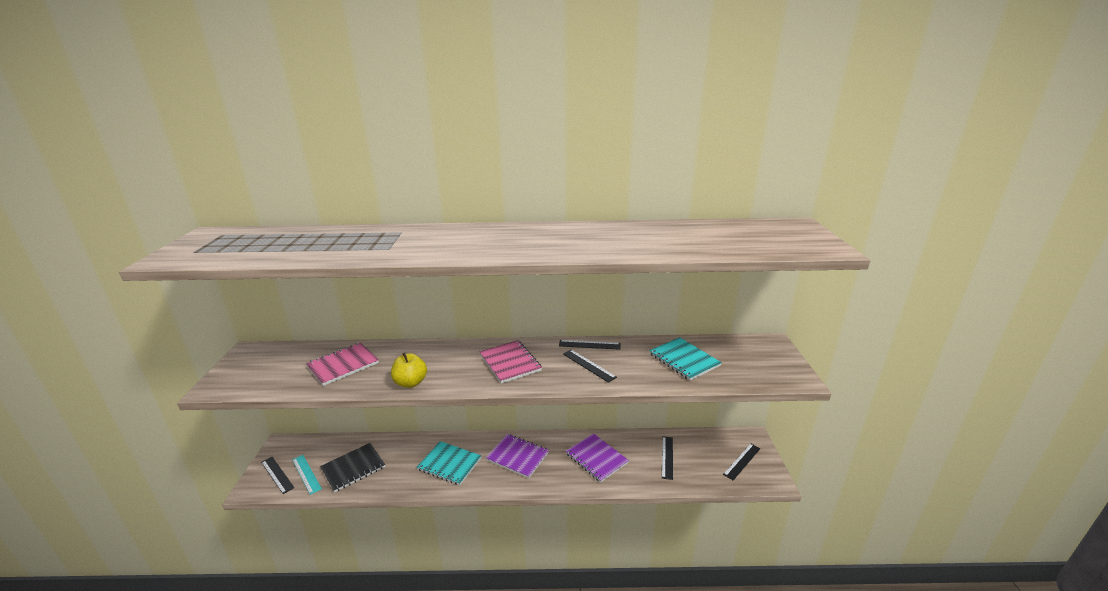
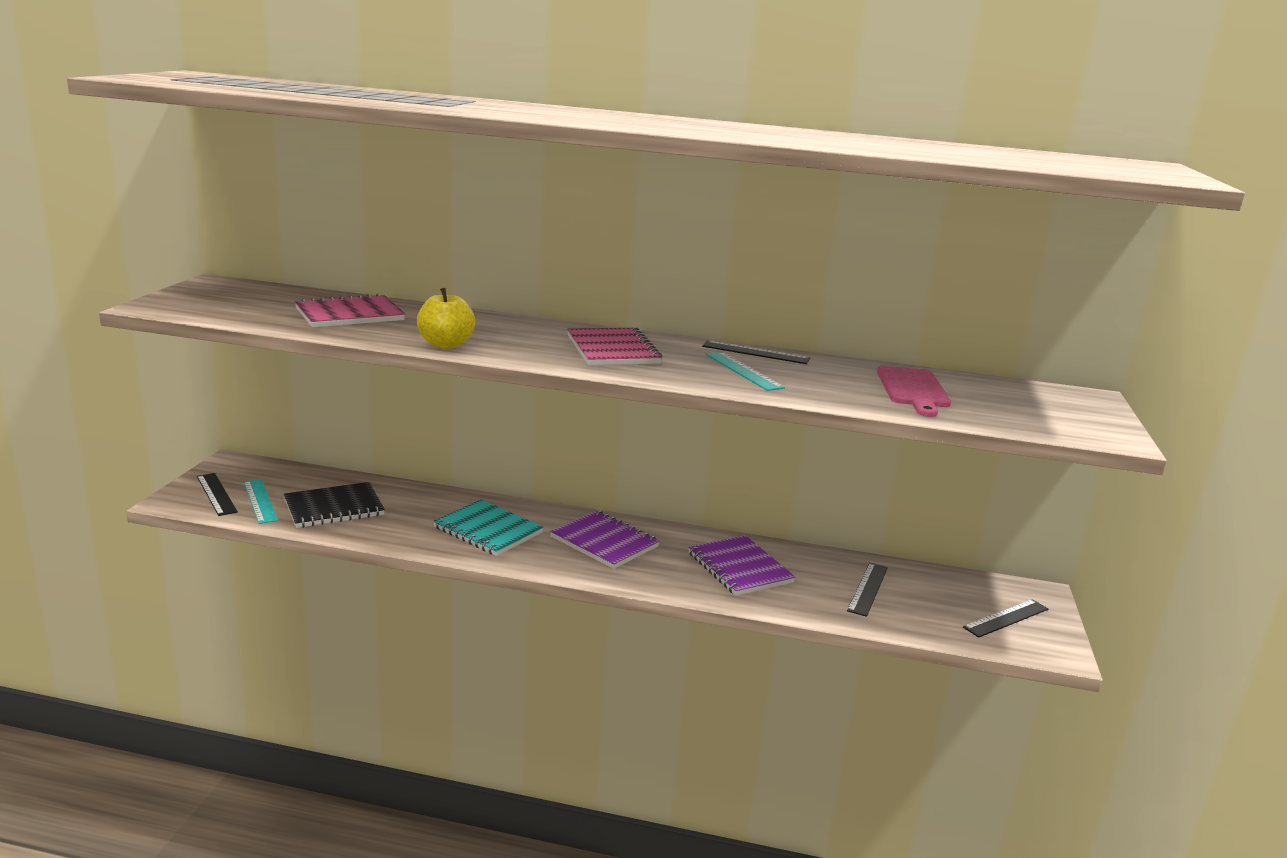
camera: 10 degrees right, 5 degrees down
(589, 365) = (743, 371): black ruler -> turquoise ruler
(684, 360) = (913, 389): turquoise notebook -> pink cutting board

